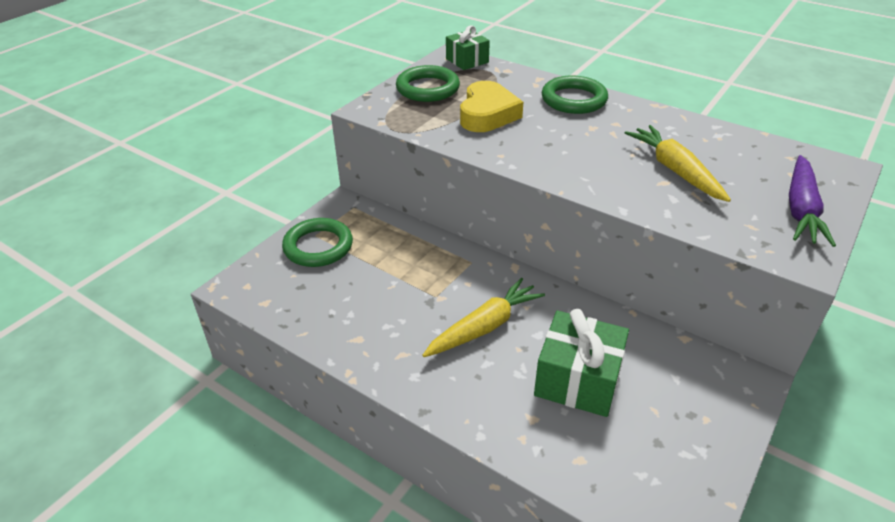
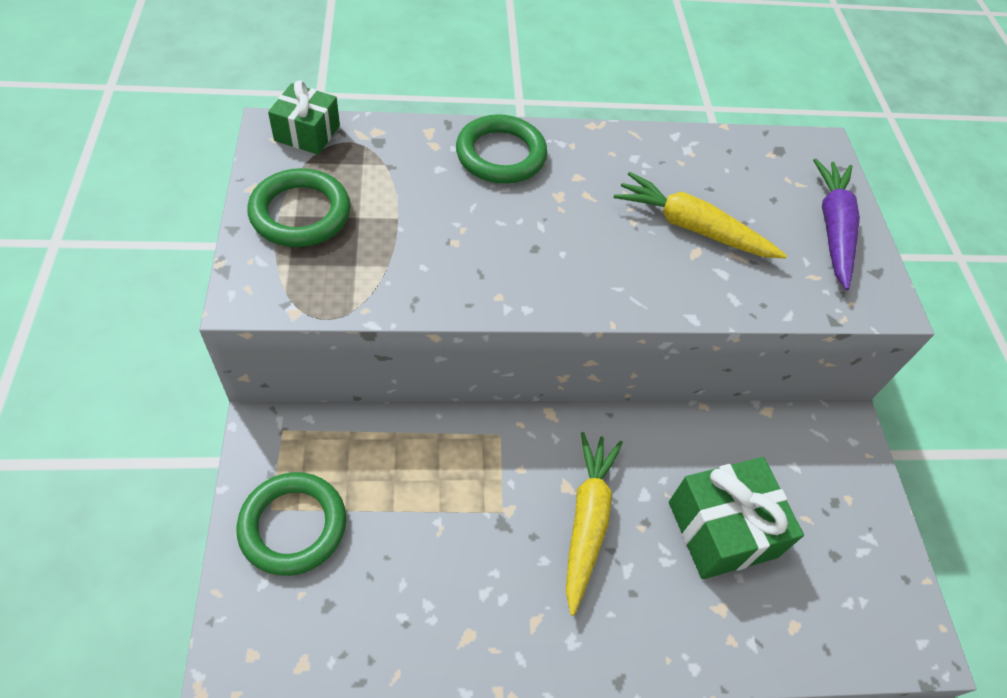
camera: 45 degrees left, 15 degrees up
(487, 114) = (421, 229): yellow heart -> none
(801, 209) = (833, 229): purple carrot -> purple carrot turned 150 degrees counterclockwise

